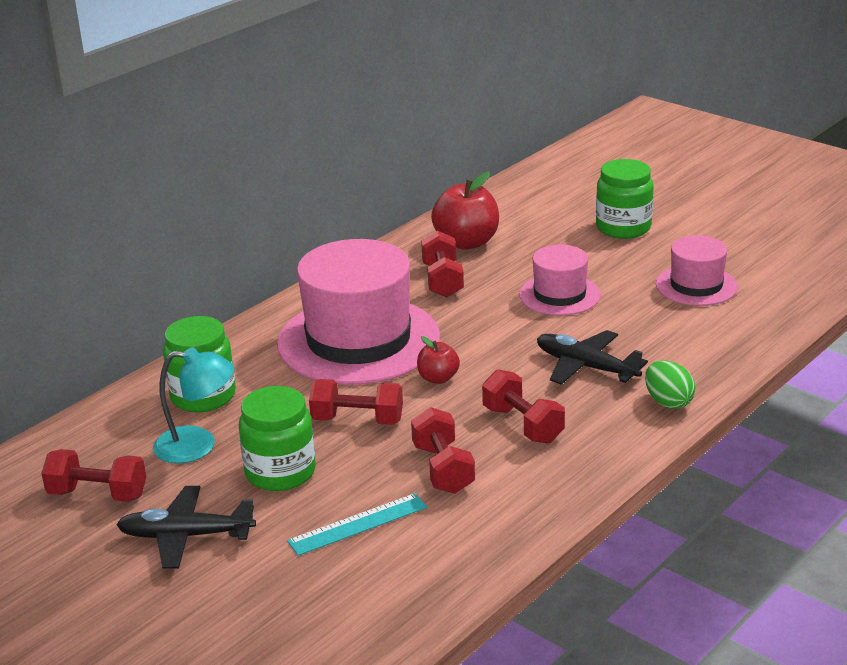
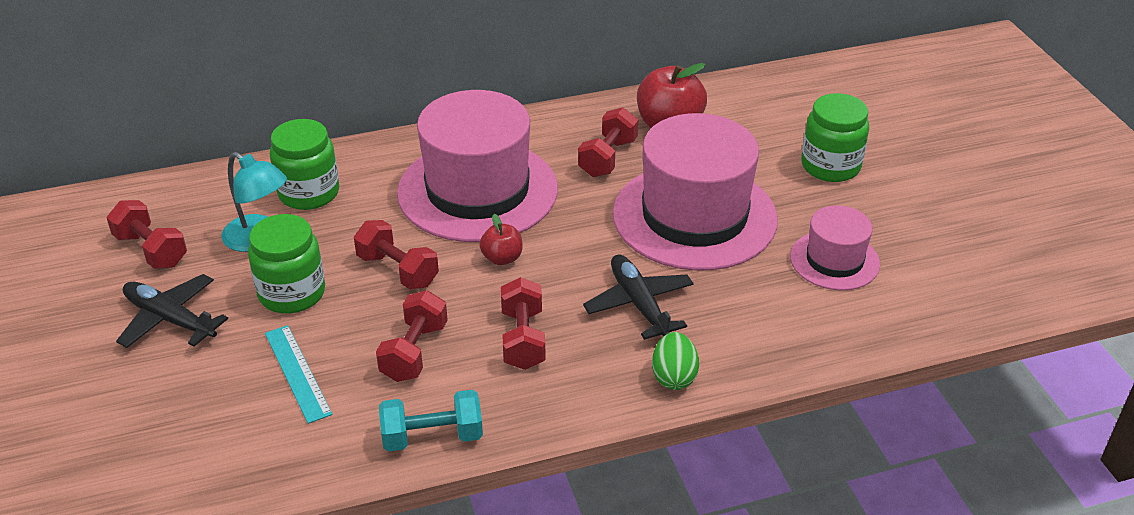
camera: 30 degrees right, 10 degrees up
(358, 524) = (297, 373): turquoise ruler -> turquoise ruler turned 60 degrees clockwise
(529, 517) = (432, 437): none -> turquoise dumbbell
(559, 295) = (694, 216): pink hat -> pink hat, size x1.93

